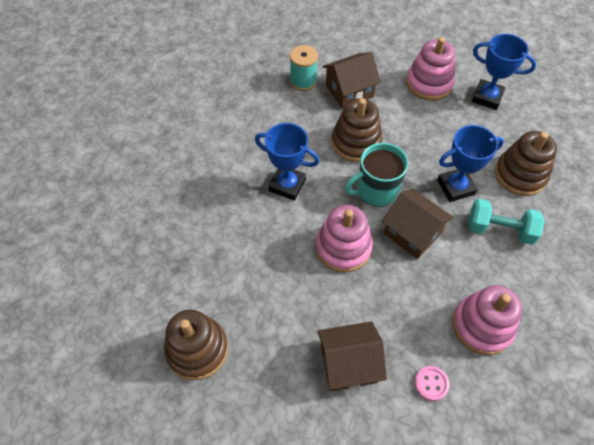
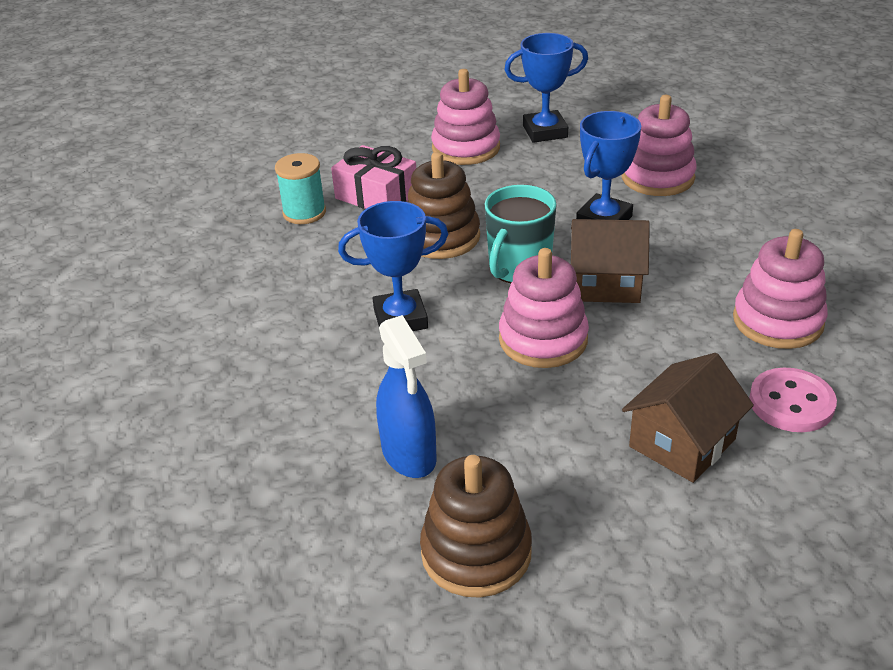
camera: 35 degrees left, 20 degrees down
(218, 272) = (409, 454): none -> blue spray bottle
(349, 91) = (376, 195): brown house -> pink gift
(431, 383) = (791, 403): pink button -> pink button, size x1.61
(499, 230) = (693, 232): turquoise dumbbell -> none
(520, 175) = (657, 177): brown stacking toy -> pink stacking toy

